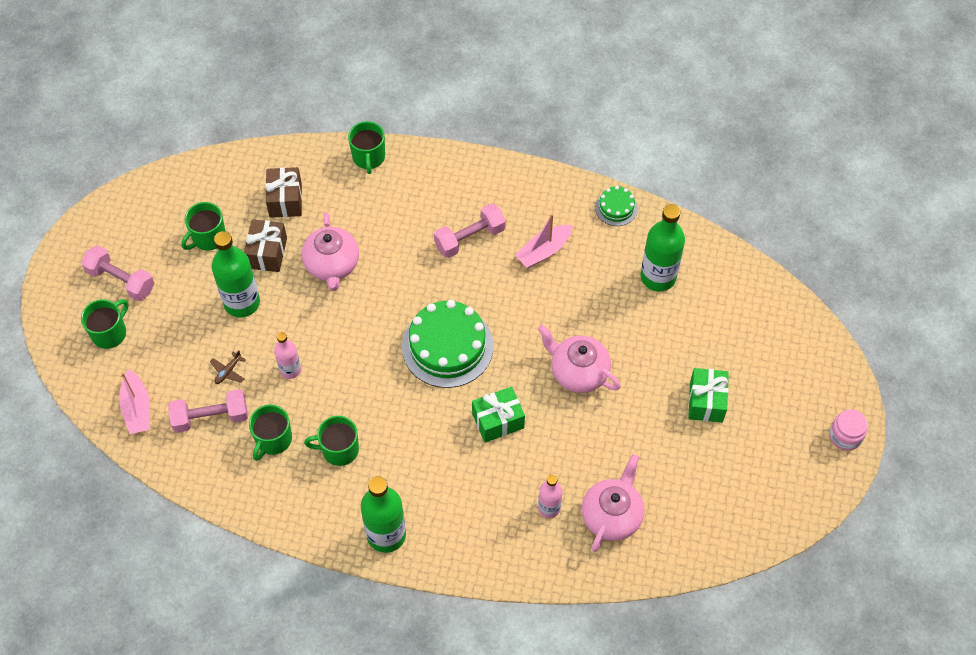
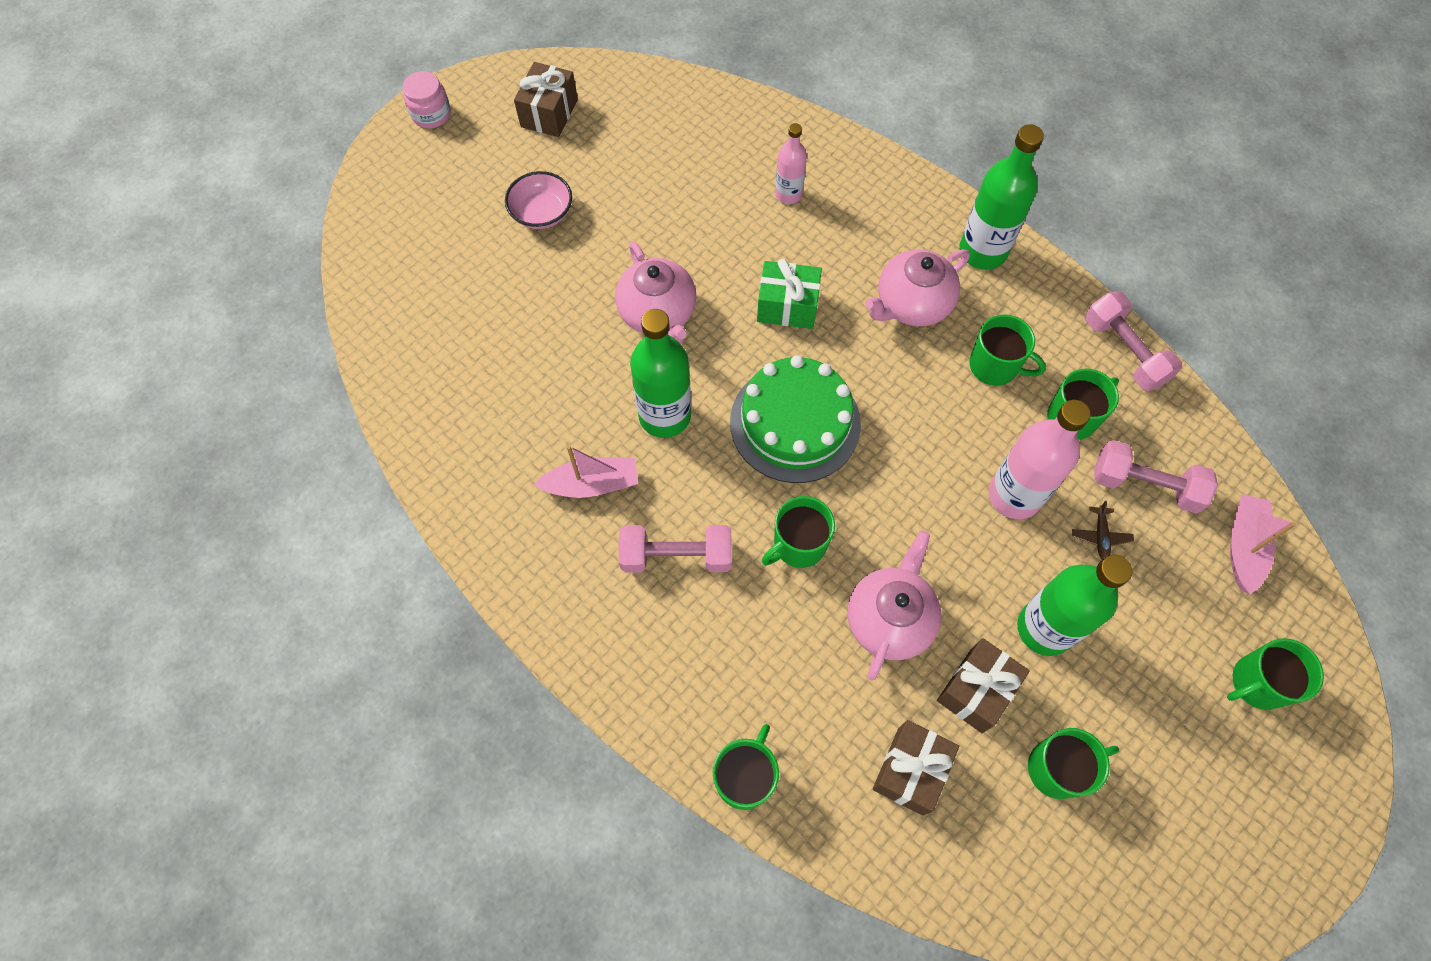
camera: 150 degrees left, 5 degrees up
(121, 280) = (1219, 765): pink dumbbell -> pink dumbbell (1124, 351)
(228, 371) = (1100, 536): brown plane -> brown plane turned 120 degrees clockwise
(290, 370) = (1014, 495): pink bottle -> pink bottle, size x1.74
(404, 278) = (798, 544): none -> green mug
(612, 515) = (727, 157): pink teapot -> pink teapot (911, 304)
(616, 208) = (455, 494): green cake -> none
(658, 277) = (478, 374): green bottle -> green bottle (664, 416)
(706, 401) = (542, 213): green gift -> pink bowl
(765, 483) = (549, 113): none -> brown gift

